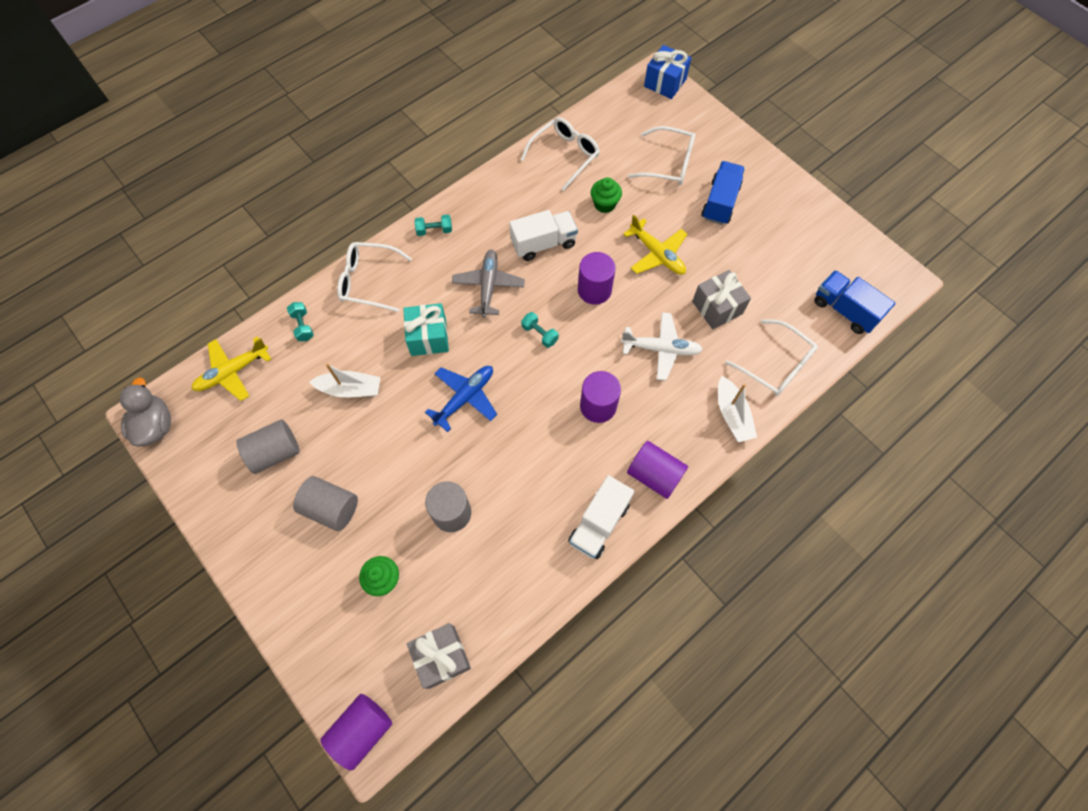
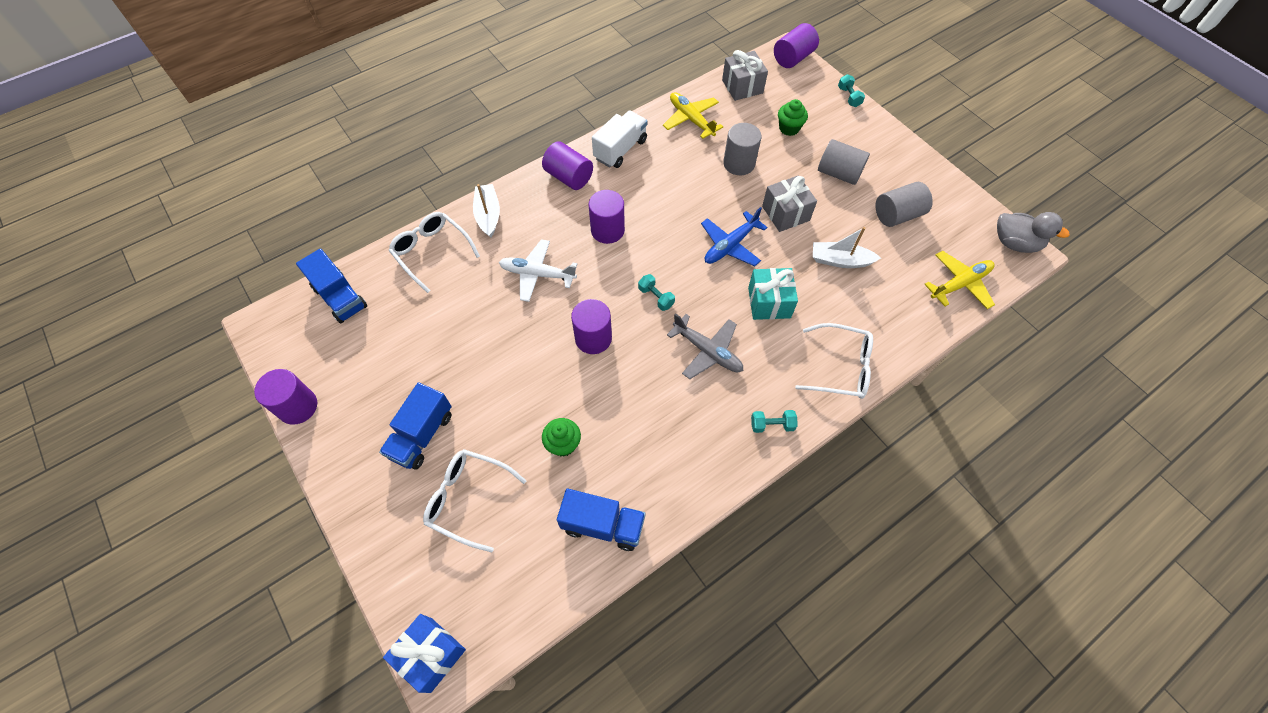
camera: 175 degrees left, 5 degrees down
(155, 425) = (1015, 243): grey duck -> grey duck turned 60 degrees counterclockwise
(303, 326) = (901, 323): turquoise dumbbell -> turquoise dumbbell (849, 97)
(488, 286) = (707, 351): grey plane -> grey plane turned 60 degrees counterclockwise
(543, 244) = (643, 397): white truck -> none
(565, 155) = (603, 525): white glasses -> blue truck
(657, 254) = (516, 373): yellow plane -> yellow plane (691, 119)
(717, 307) = (469, 310): grey gift -> grey gift (785, 213)
(831, 215) = (298, 406): none -> purple cylinder

